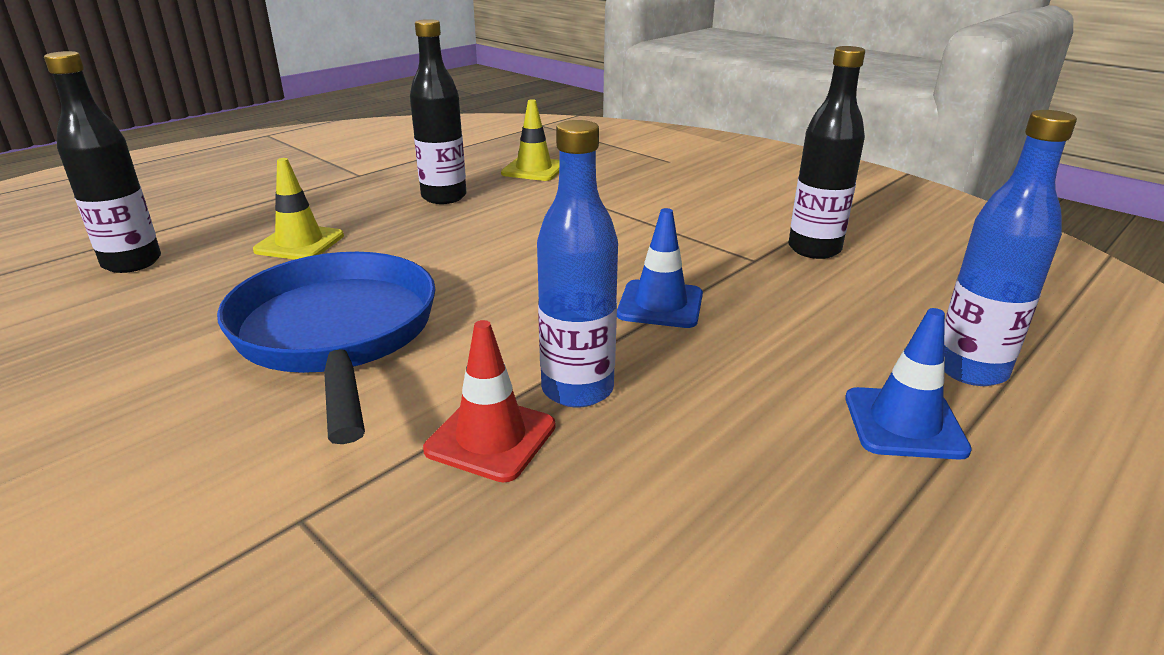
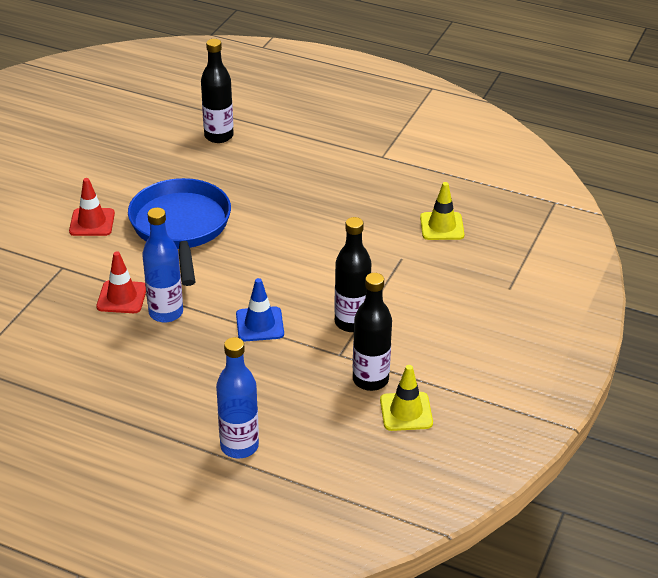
camera: 70 degrees right, 10 degrees up
(186, 442) = (92, 222): none -> red traffic cone
(299, 243) = (268, 177): yellow traffic cone -> yellow traffic cone (406, 412)
(337, 334) = (181, 227): blue pan -> blue pan turned 60 degrees counterclockwise
(444, 197) = (364, 203): black bottle -> black bottle (351, 322)
(904, 423) = (178, 420): blue traffic cone -> none

